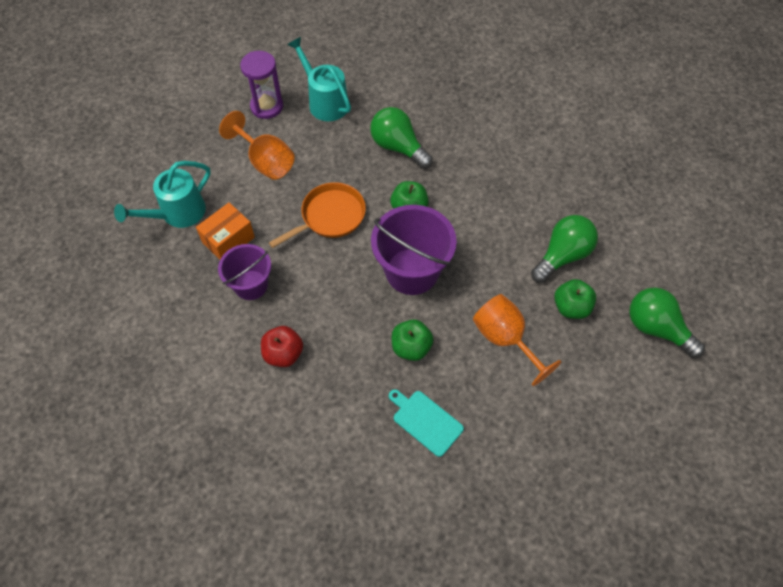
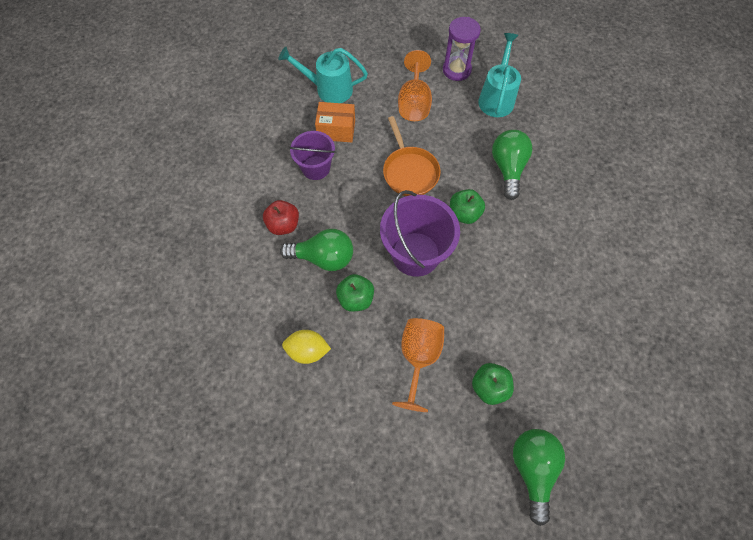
camera: 50 degrees right, 5 degrees up
(330, 216) = (409, 171): orange pan -> orange pan turned 60 degrees clockwise
(426, 421) = (308, 350): turquoise cutting board -> yellow lemon
(562, 255) = (529, 348): green light bulb -> green light bulb (323, 257)

